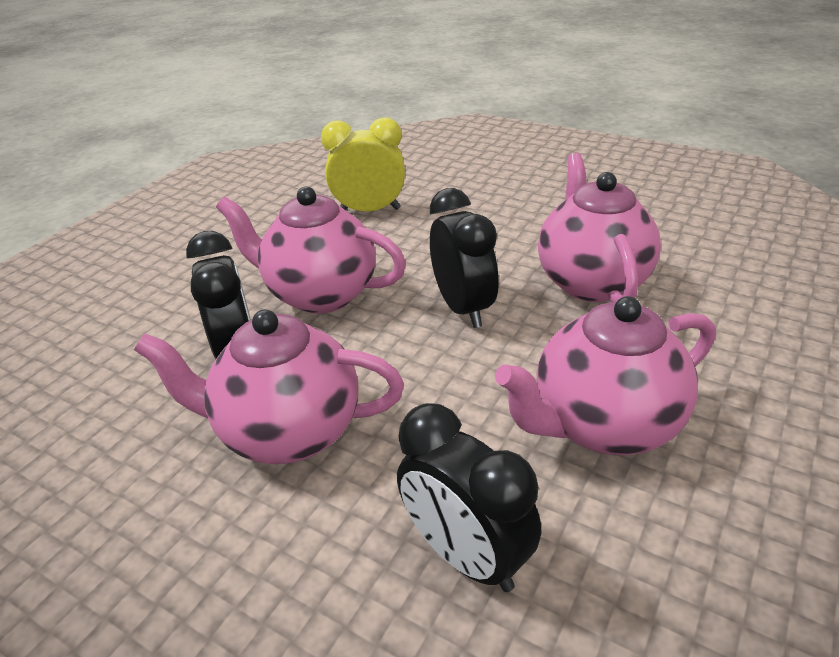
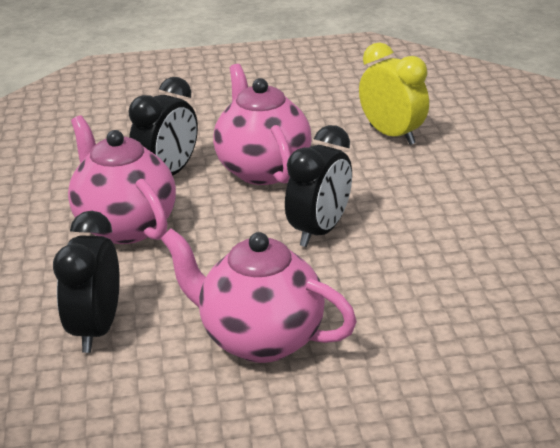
camera: 50 degrees right, 5 degrees down
(591, 281) = (430, 273): pink teapot -> none

